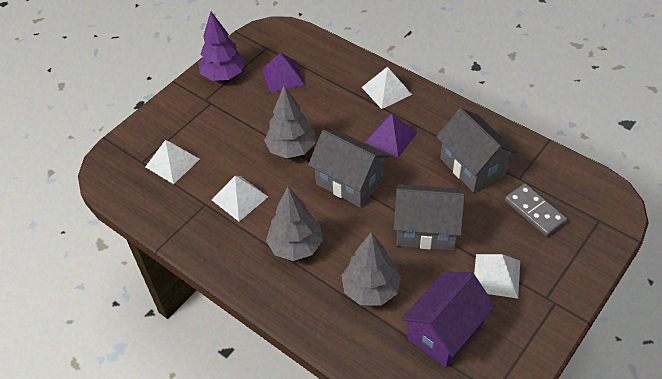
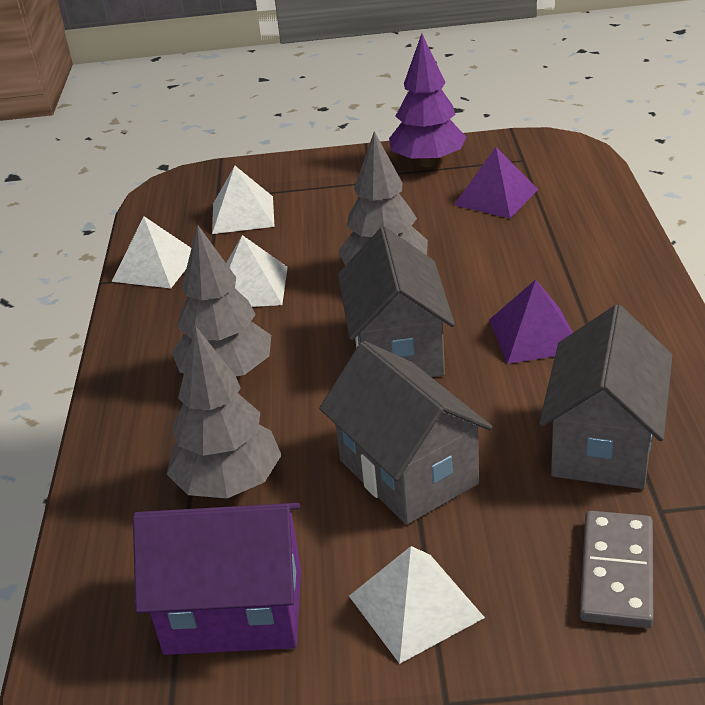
camera: 50 degrees right, 15 degrees down
(386, 90) = (613, 280): white pyramid -> white pyramid (155, 266)

